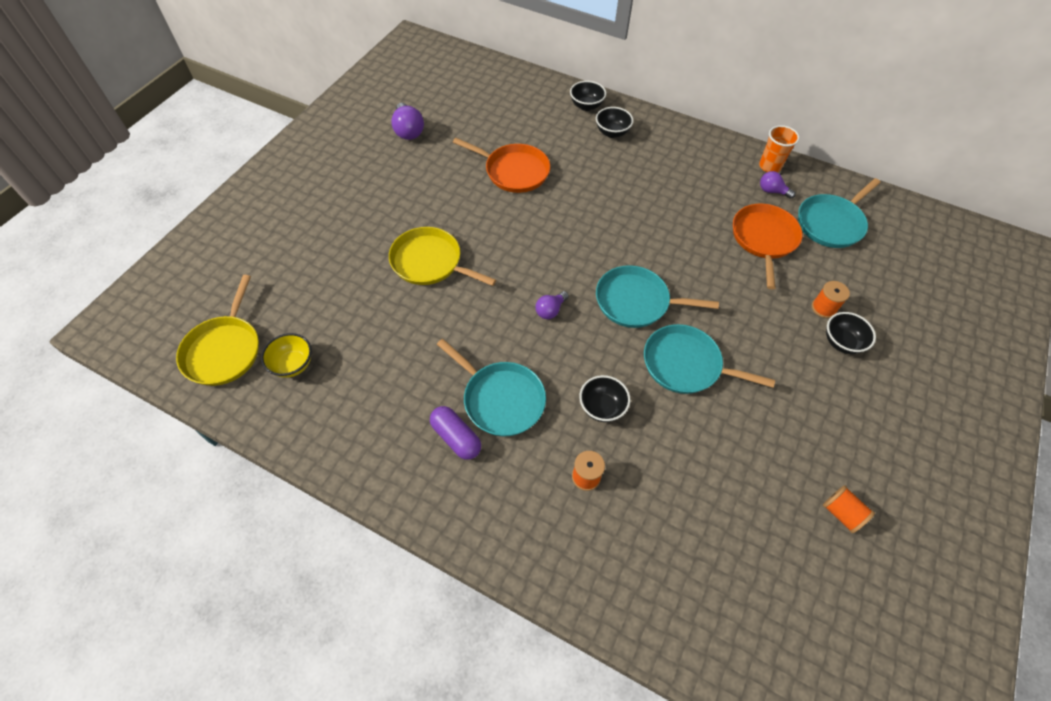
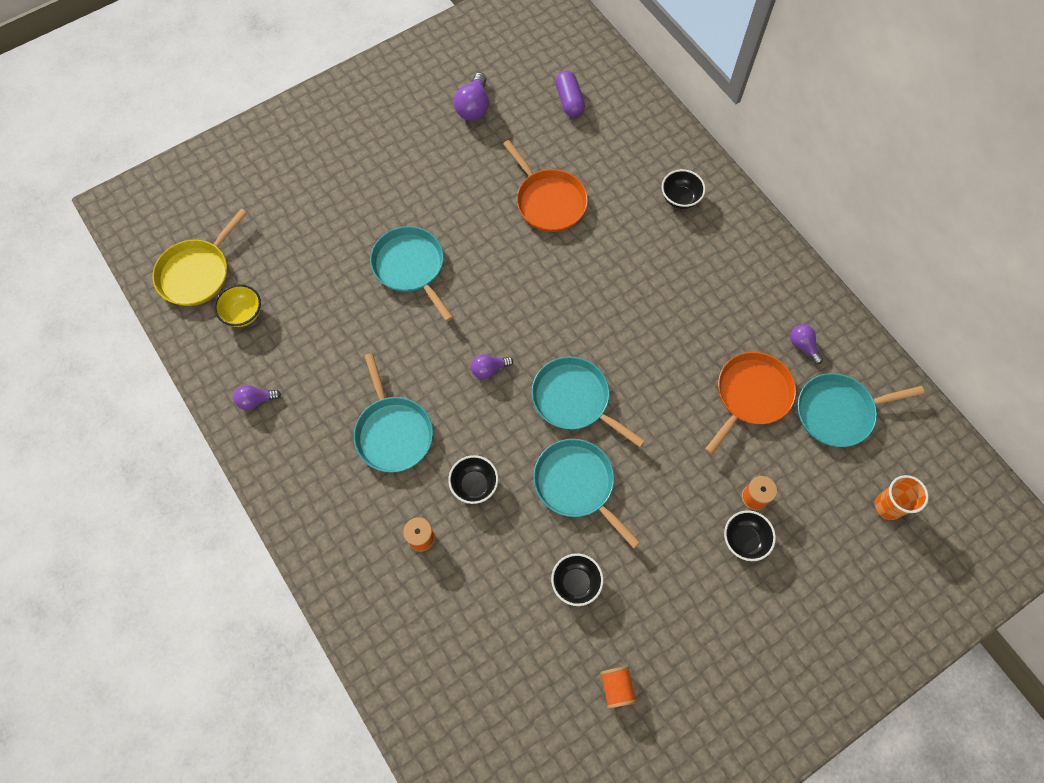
camera: 30 degrees right, 10 degrees up
(350, 434) = (256, 400): none -> purple light bulb
(430, 262) = (410, 267): yellow pan -> turquoise pan
(456, 437) = (336, 448): purple capsule -> purple capsule (569, 101)
(586, 106) = (675, 153): black bowl -> black bowl (576, 583)
(769, 166) = (823, 315): orange cup -> orange cup (888, 506)

